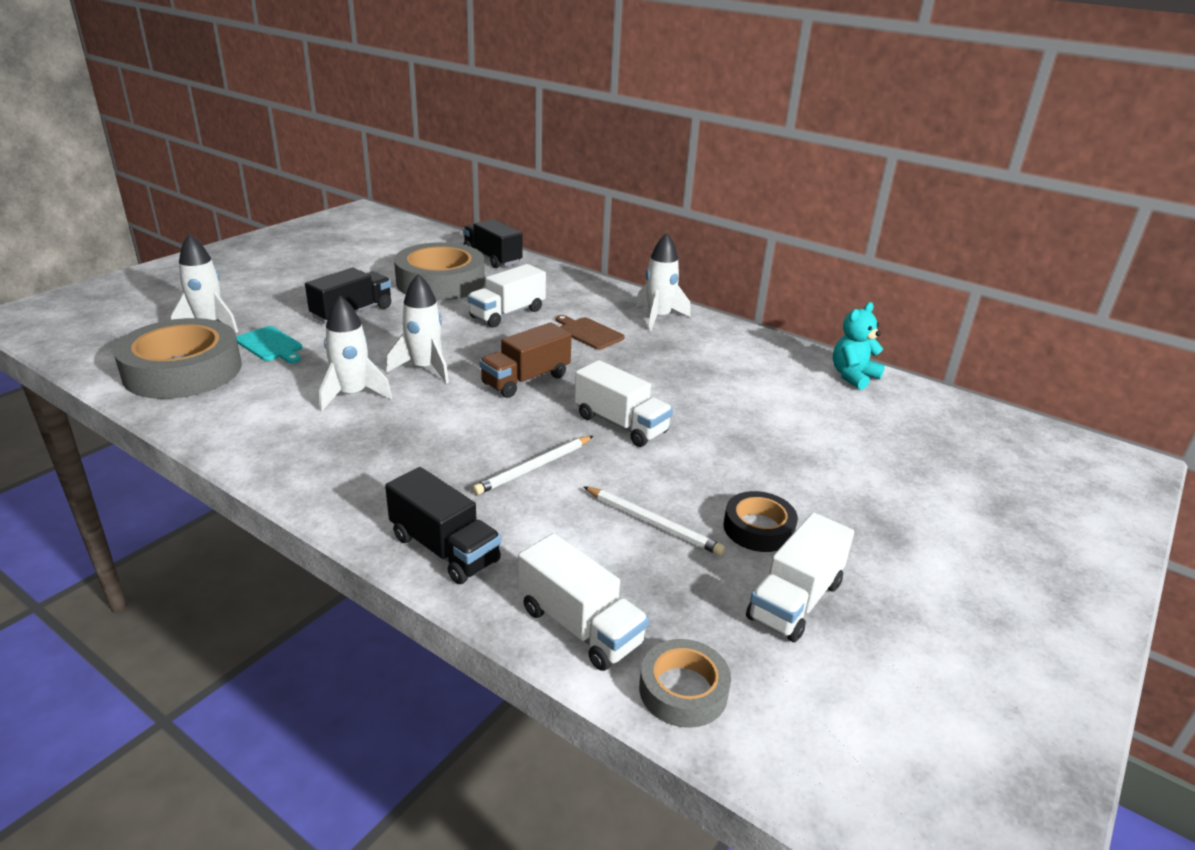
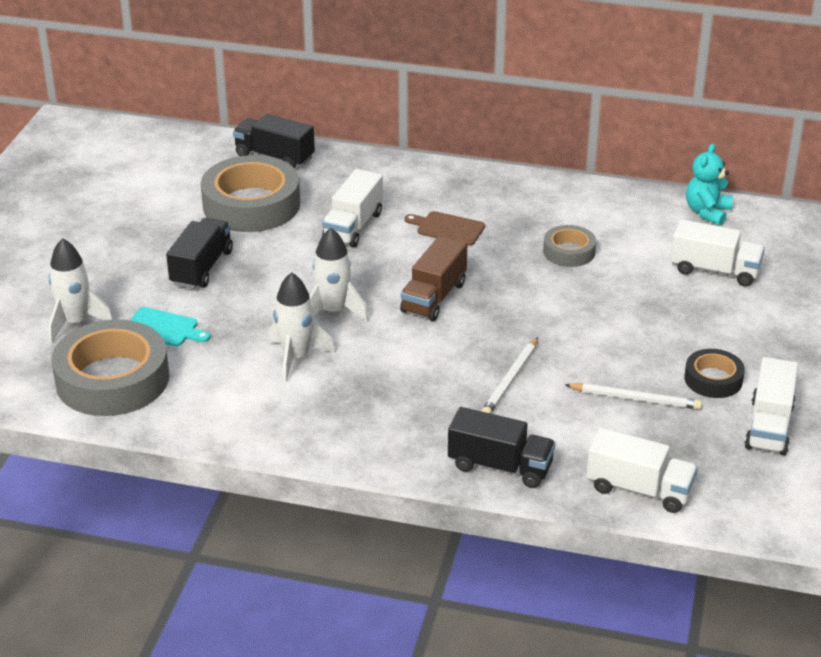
camera: 20 degrees left, 5 degrees up
(621, 424) = (548, 319): white truck -> white truck (715, 270)
(658, 317) = (498, 191): white rocket -> none
(683, 690) = (733, 508): grey tape -> grey tape (569, 251)

